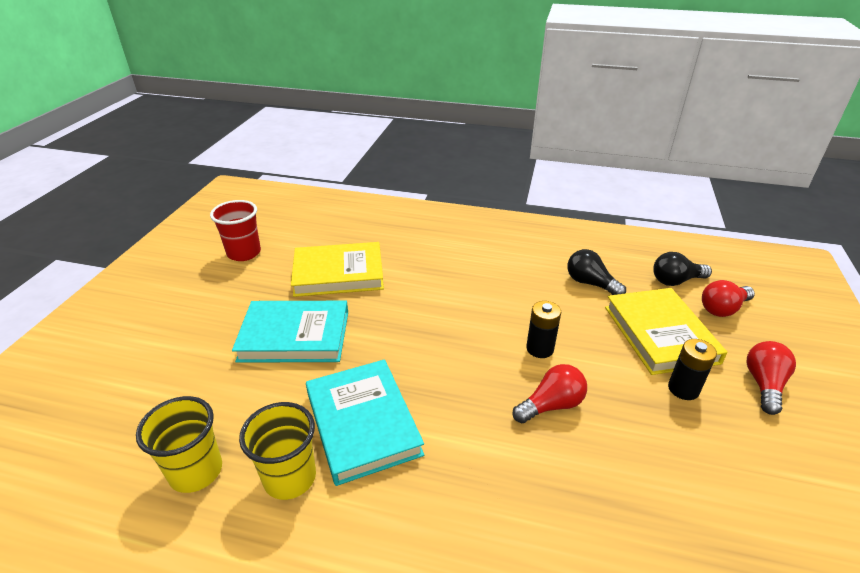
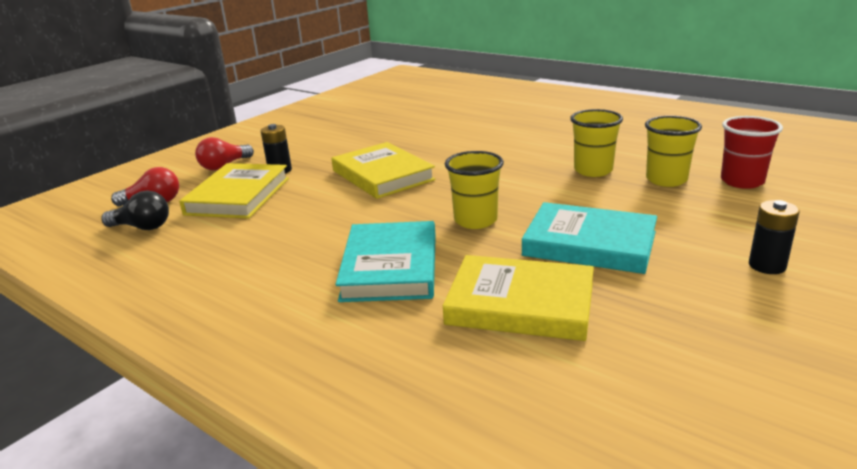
camera: 155 degrees left, 10 degrees down
(244, 253) = (689, 374): red cup -> red cup (742, 181)
(362, 423) = (533, 184): turquoise book -> turquoise book (390, 267)
(401, 346) = (475, 220): none -> yellow cup
(540, 349) = (350, 201): black battery -> black battery (767, 266)
(551, 405) = (382, 175): red light bulb -> yellow book
(590, 283) = (226, 239): black light bulb -> none

